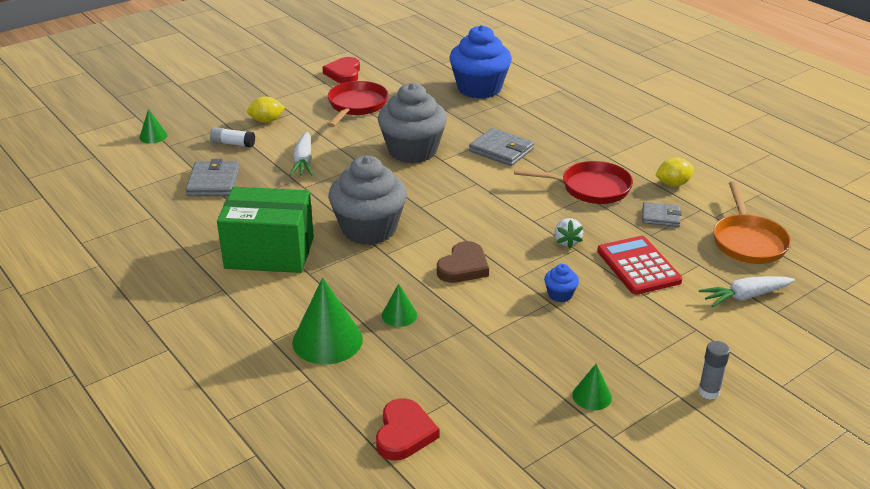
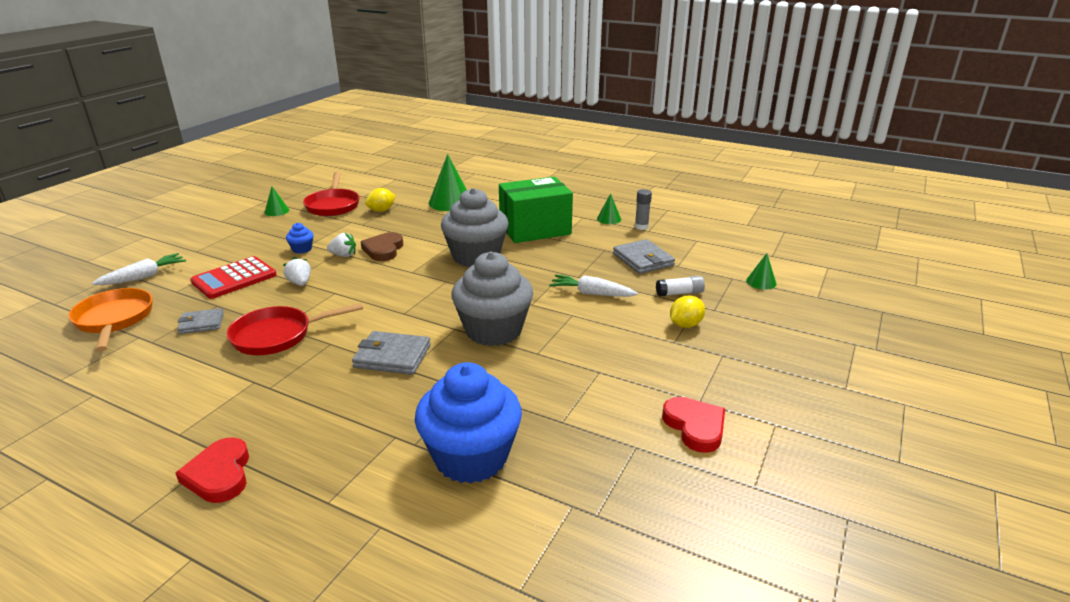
camera: 155 degrees right, 5 degrees down
(303, 161) = (591, 293): white carrot -> white carrot turned 45 degrees counterclockwise
(356, 106) = (614, 372): red pan -> red pan (333, 205)
(399, 315) = (414, 219): green cone -> green cone (609, 219)
(404, 433) = (381, 184): red heart -> red heart (219, 474)
(512, 270) = (343, 255): none -> white strawberry
(638, 266) = (234, 278): red calculator -> red calculator turned 90 degrees clockwise
(673, 184) = (175, 364): yellow lemon -> yellow lemon (381, 210)
(709, 392) = (199, 225): grey glue stick -> grey glue stick (641, 227)

